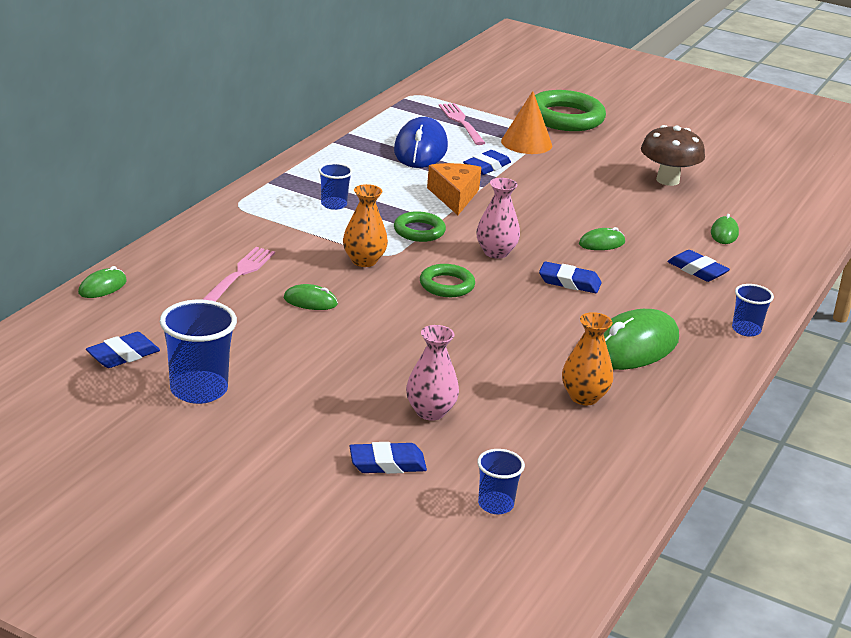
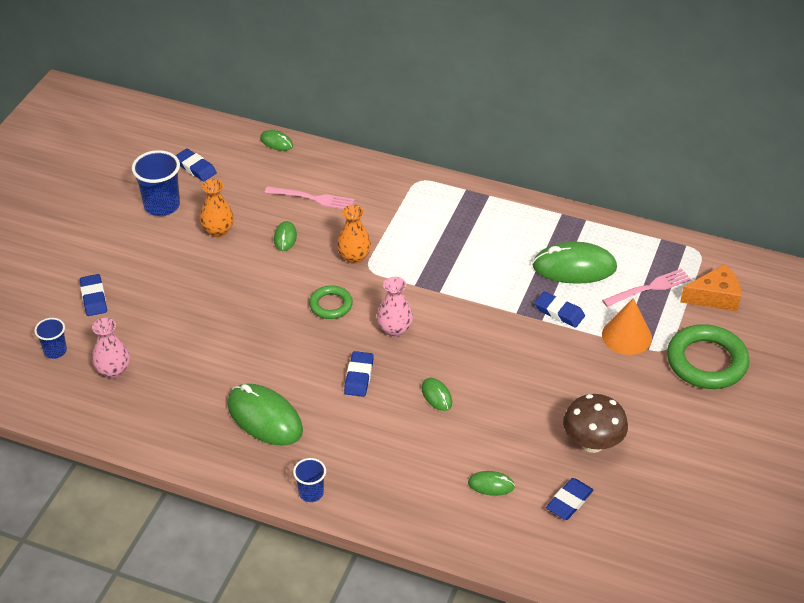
camera: 85 degrees right, 15 degrees up
(334, 204) = (442, 229): blue cup -> none
(419, 231) = (415, 281): green ring -> none
(420, 149) = (574, 267): blue mouse -> green mouse
(430, 412) = (155, 312): pink vase -> pink vase (113, 370)
(454, 196) = (488, 296): orange cheese -> orange cheese (714, 297)
(584, 397) = (187, 390): orange vase -> orange vase (218, 230)
(697, 270) = (409, 462): blue eraser -> blue eraser (569, 501)

